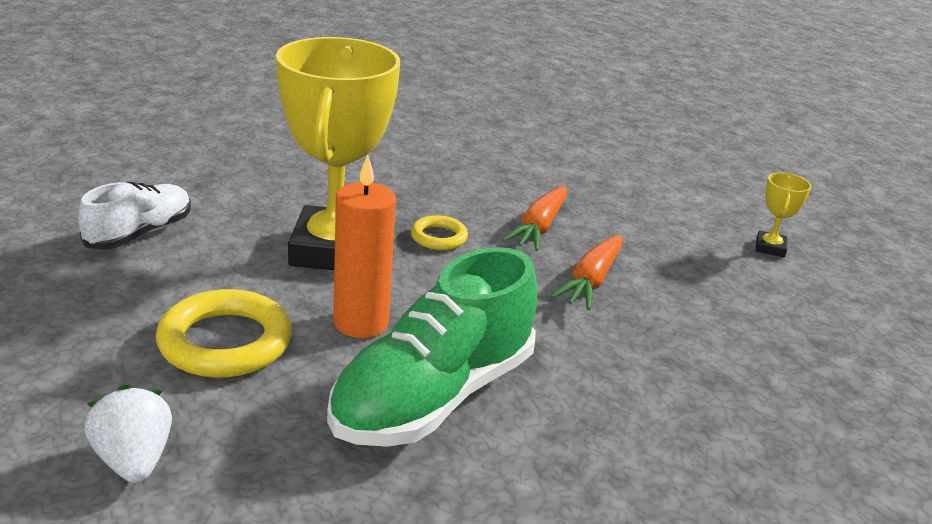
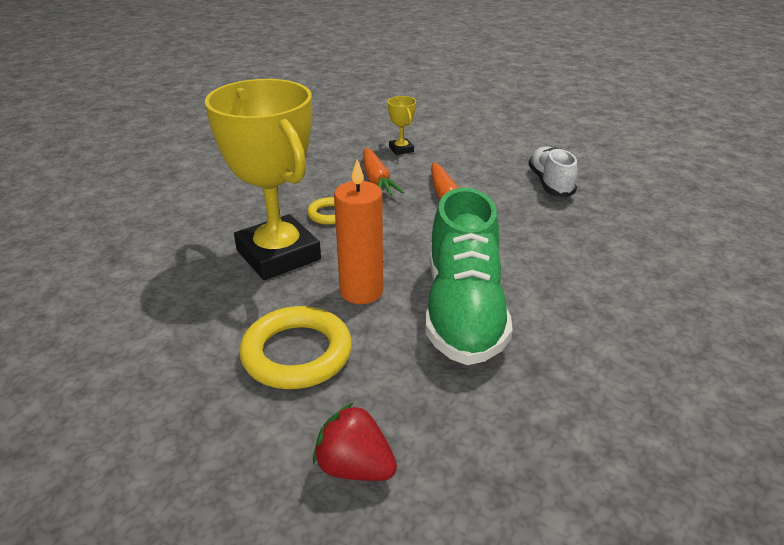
camera: 35 degrees left, 5 degrees up
(133, 460) = (355, 467): white strawberry -> red strawberry
(139, 234) = (120, 316): white shoe -> white shoe (550, 183)
(770, 248) = (500, 137): yellow trophy -> yellow trophy (401, 149)

